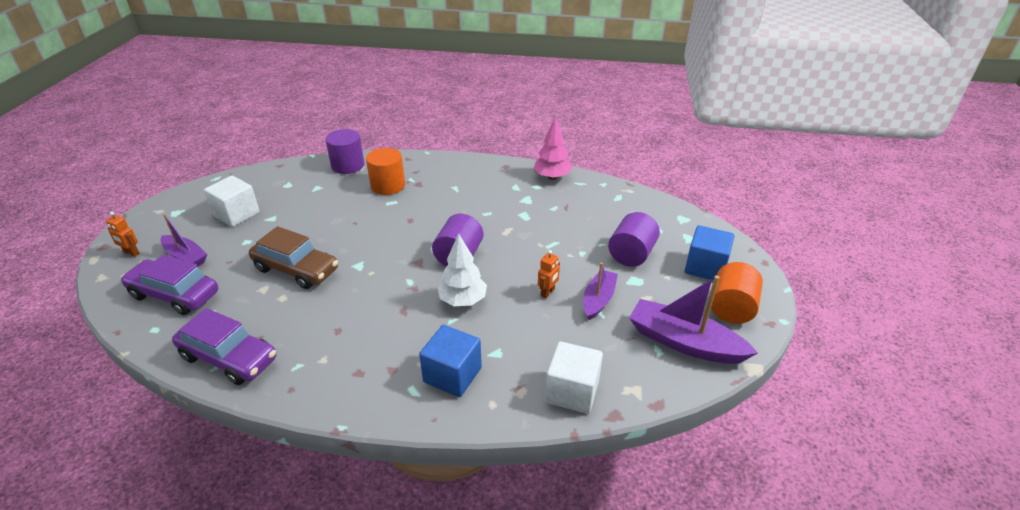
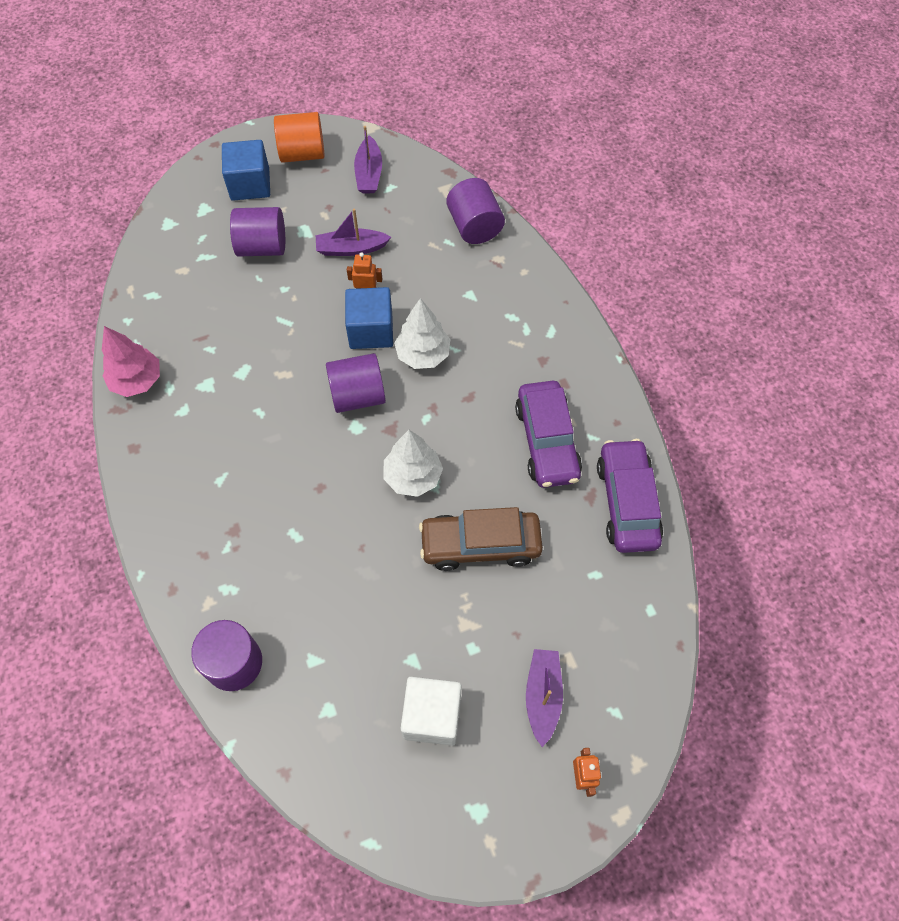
camera: 120 degrees left, 25 degrees up
(174, 295) = (600, 641): purple car -> purple car (547, 441)
(296, 269) = (480, 545): brown car -> brown car turned 90 degrees counterclockwise
(374, 258) = (413, 477): none -> white tree
(388, 185) = (258, 566): orange cylinder -> none
(452, 375) = (516, 313): blue cube -> blue cube (371, 330)
(572, 391) = (474, 226): white cube -> purple cylinder
(684, 342) = (369, 173): purple boat -> purple boat, size x0.62

